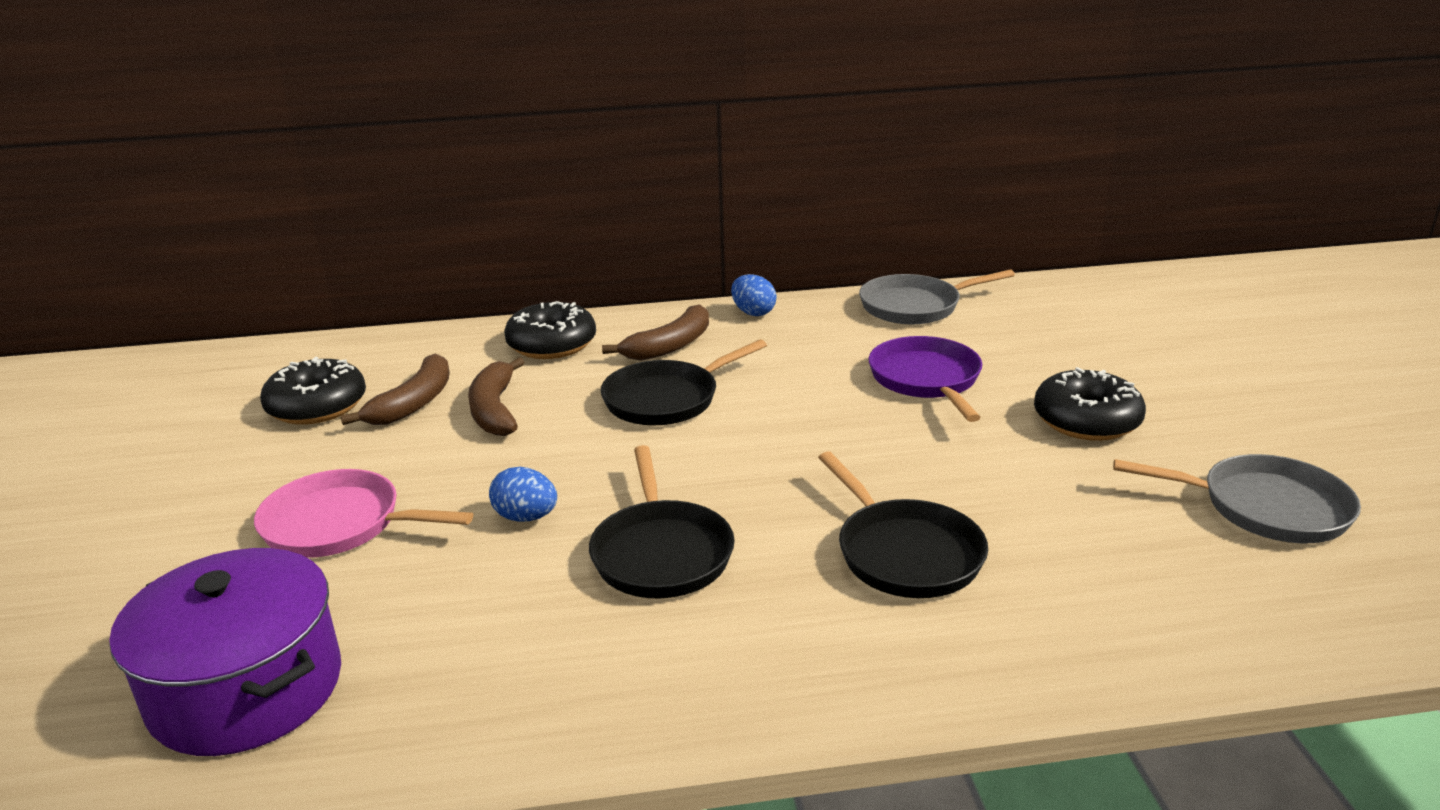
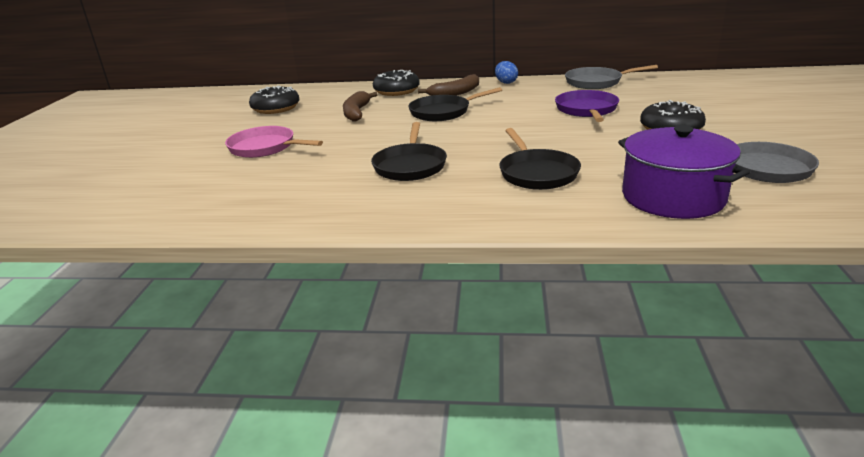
camera: 15 degrees right, 0 degrees up
(246, 689) = (198, 197): purple pot -> purple pot (673, 197)
(414, 403) = (320, 109): brown banana -> none
(526, 517) = (351, 150): blue egg -> none

